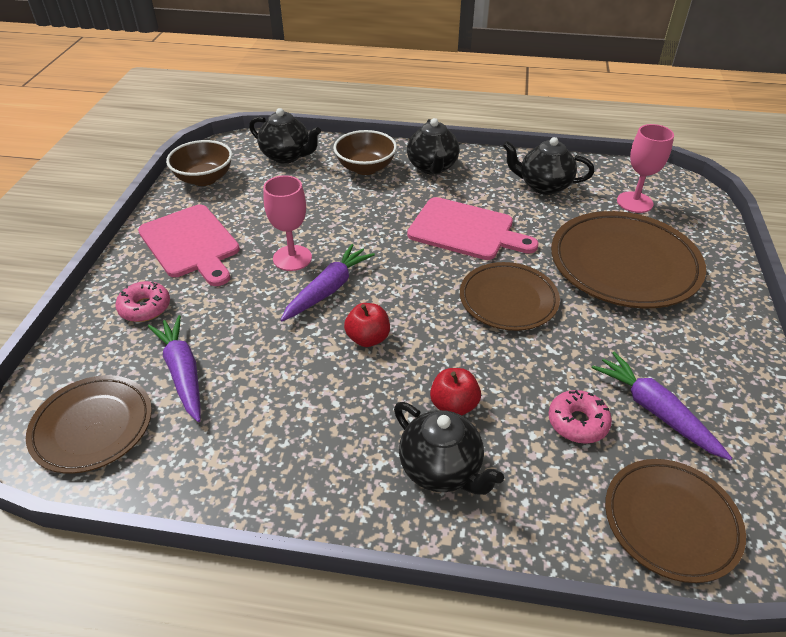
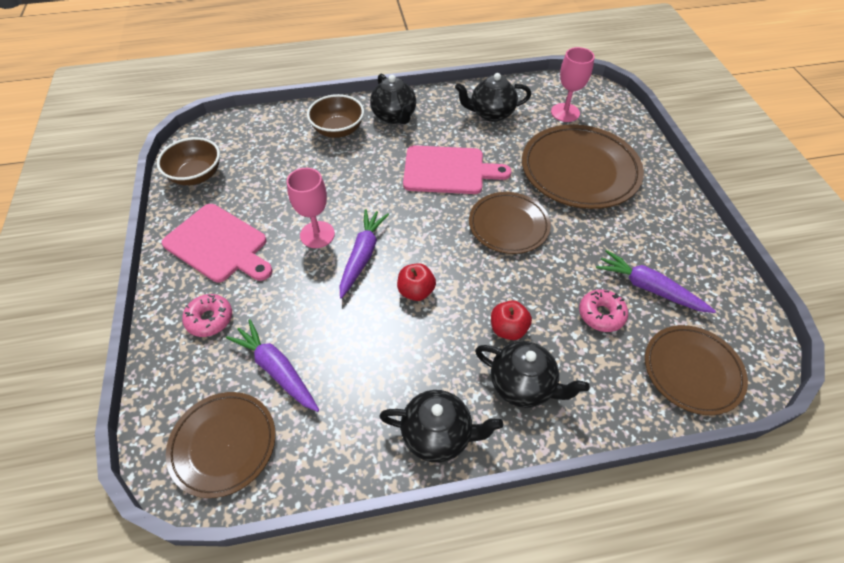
camera: 20 degrees left, 10 degrees up
(287, 156) = (262, 134): black teapot -> black teapot (438, 435)

